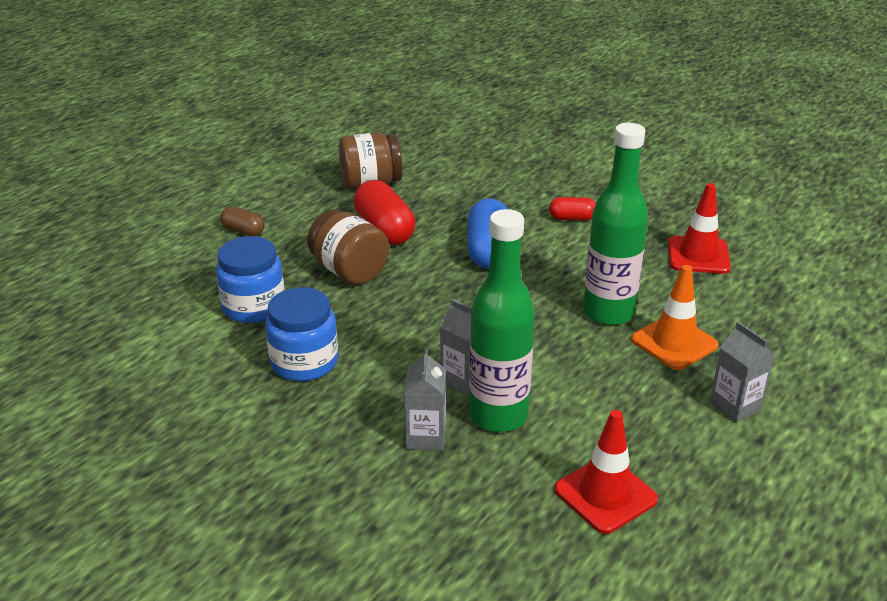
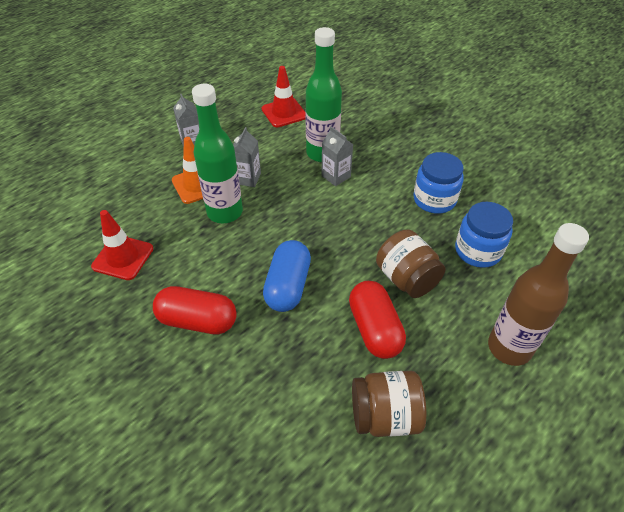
camera: 170 degrees left, 15 degrees up
(243, 231) = (509, 348): brown capsule -> brown bottle
(426, 437) = (364, 147): grey carton -> grey carton (247, 178)
(572, 218) = (197, 321): red capsule -> red capsule, size x1.85

